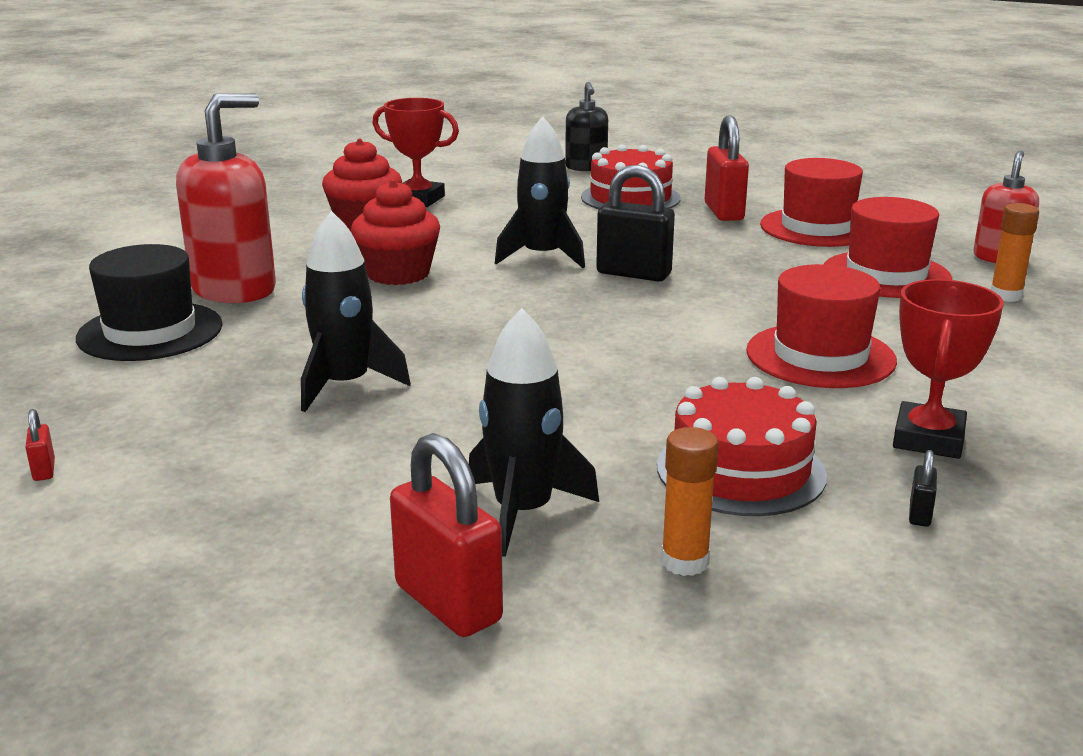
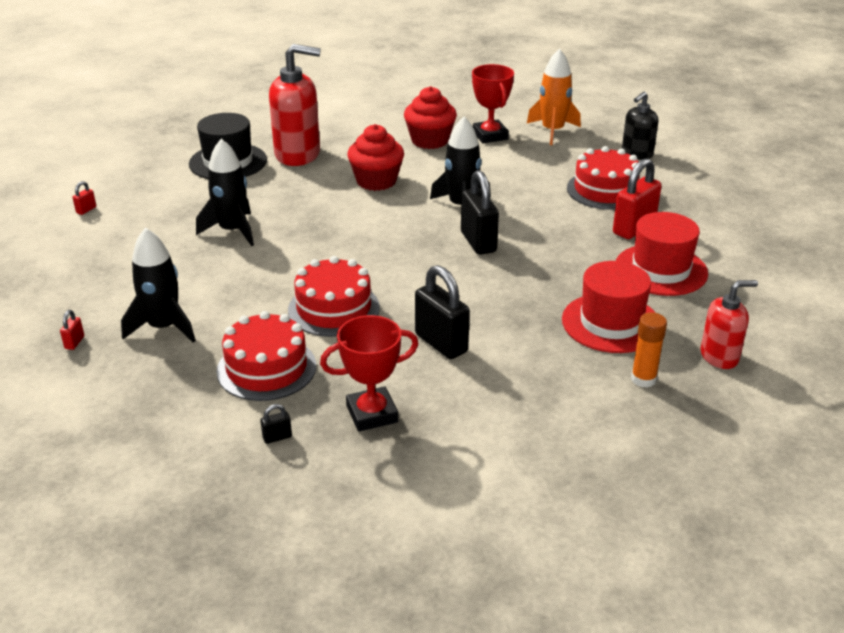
camera: 50 degrees right, 10 degrees up
(448, 603) = (74, 342): red padlock -> red padlock, size x0.43
(470, 177) = (552, 131): none -> orange rocket
(656, 386) = (334, 309): none -> red cake
(684, 562) = (161, 385): orange glue stick -> none
(820, 356) = (441, 343): red hat -> black padlock

